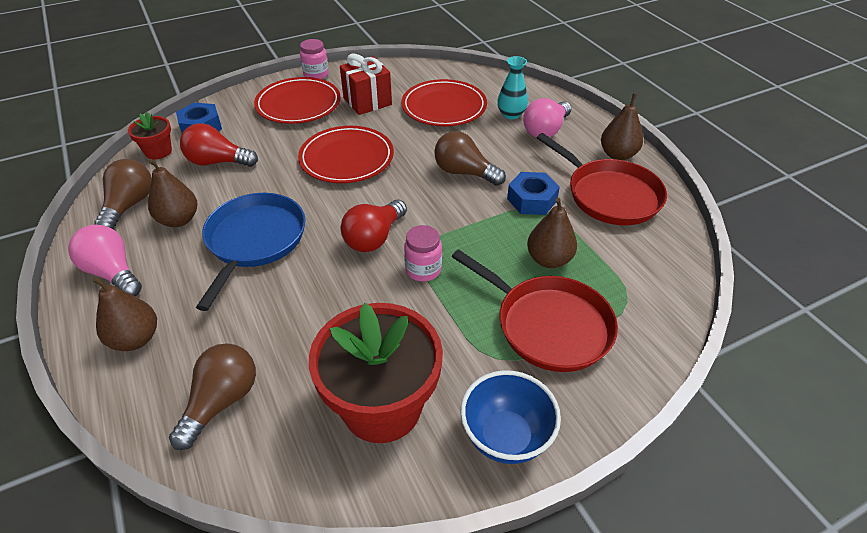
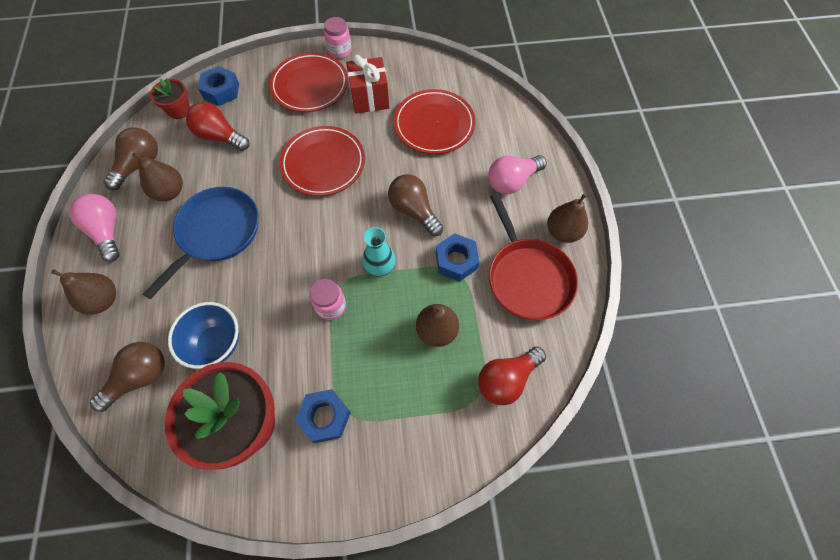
camera: 20 degrees right, 20 degrees up
(374, 238) = (308, 260): red light bulb -> red light bulb (506, 379)
(475, 370) = (325, 417): none -> blue nut
(505, 437) = (318, 484): blue bowl -> blue bowl (216, 344)
(511, 114) = (490, 152): turquoise vase -> turquoise vase (380, 266)
(548, 325) = (401, 396): red pan -> none

